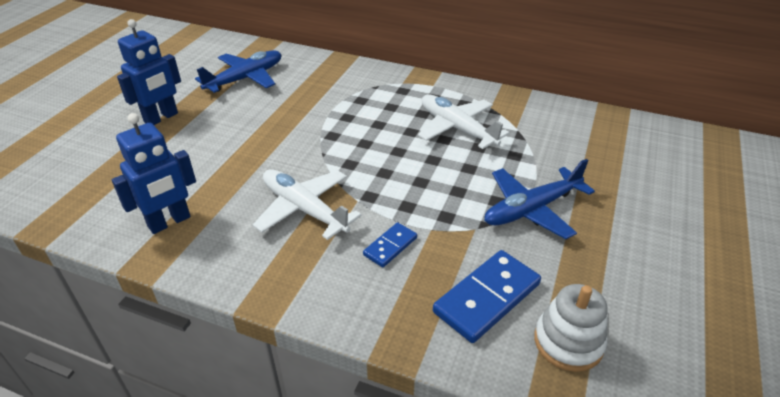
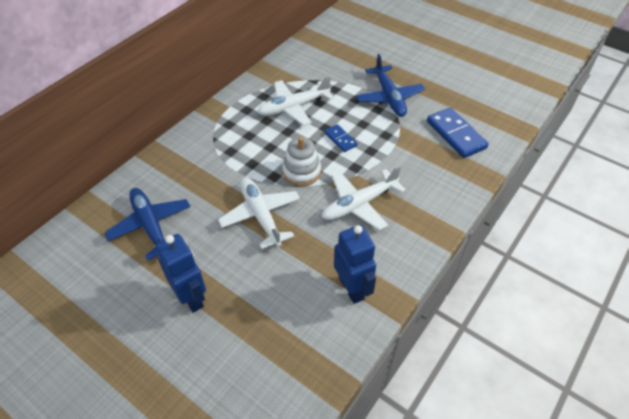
camera: 75 degrees left, 10 degrees up
(270, 138) = (261, 216): none -> white plane
(390, 246) = (407, 166): blue domino -> blue domino (340, 139)
(568, 342) = (488, 114): white stacking toy -> white stacking toy (301, 172)

